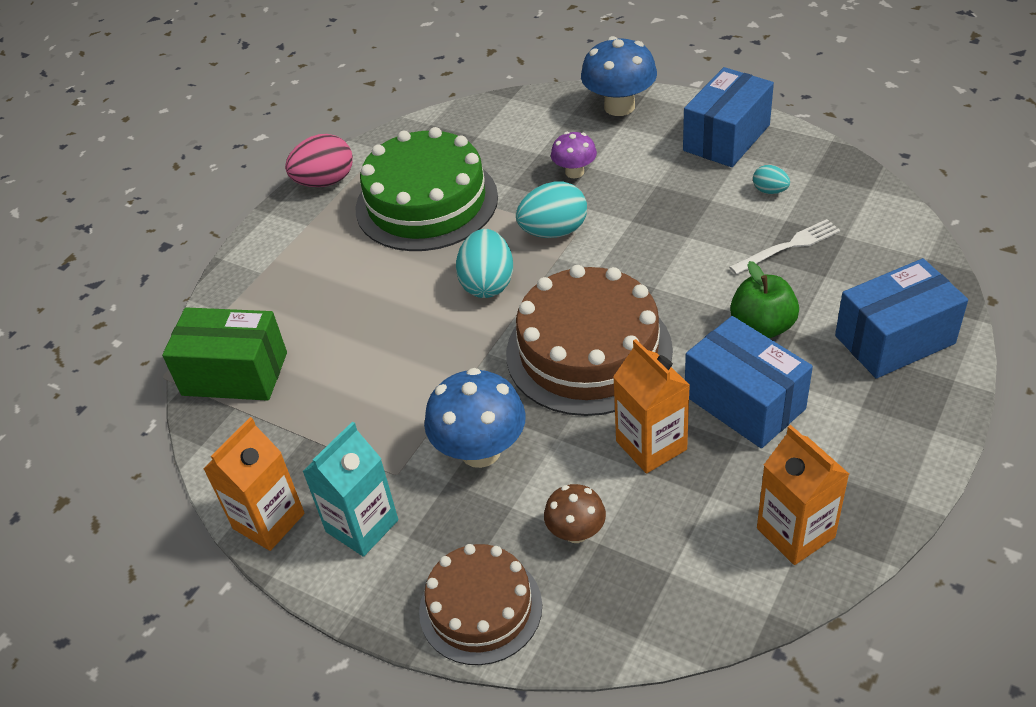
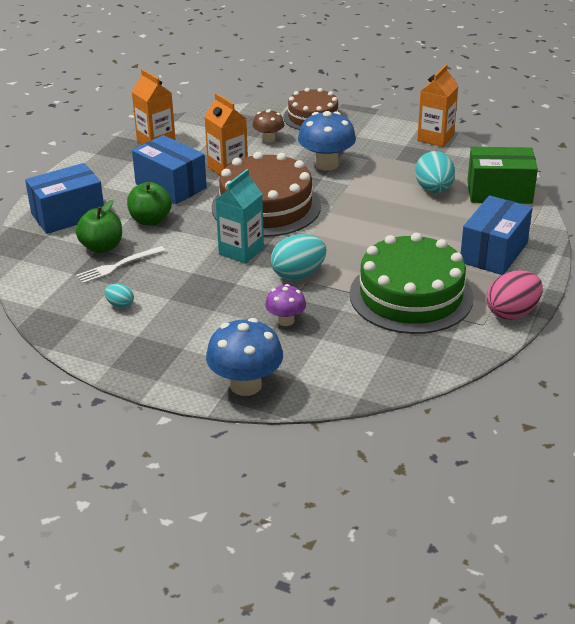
camera: 170 degrees right, 10 degrees down
(362, 526) = (383, 138): turquoise carton -> turquoise carton (241, 251)
(487, 284) = (343, 241): turquoise egg -> turquoise egg (434, 190)
(726, 138) = (146, 351): blue box -> blue box (493, 252)
(820, 277) = (102, 247): none -> green apple

